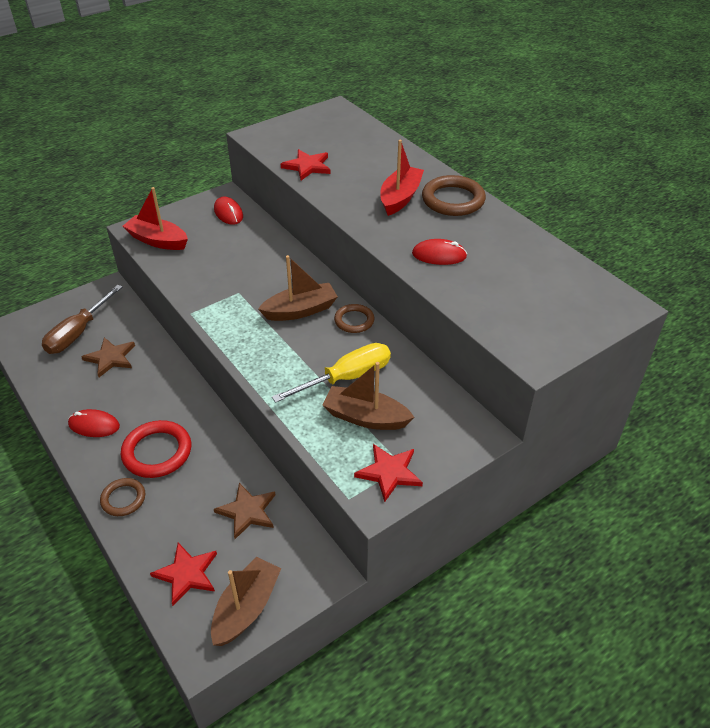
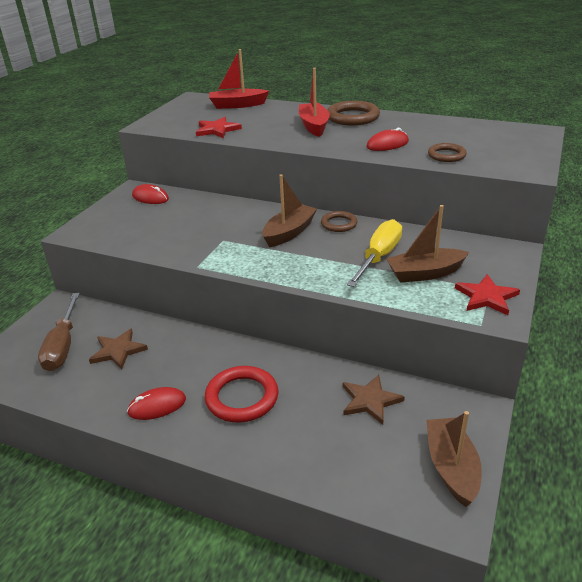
camera: 30 degrees left, 10 degrees down
(123, 499) = (250, 446): brown ring -> brown ring (446, 155)
(158, 240) = (106, 233): red boat -> red boat (237, 105)
(186, 574) = (373, 471): red star -> none

